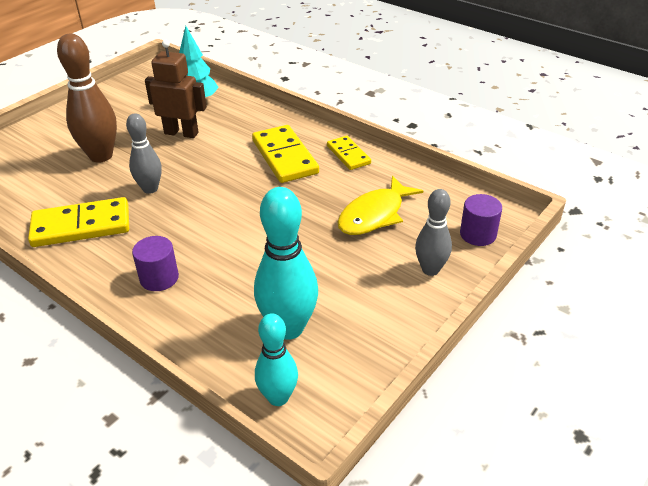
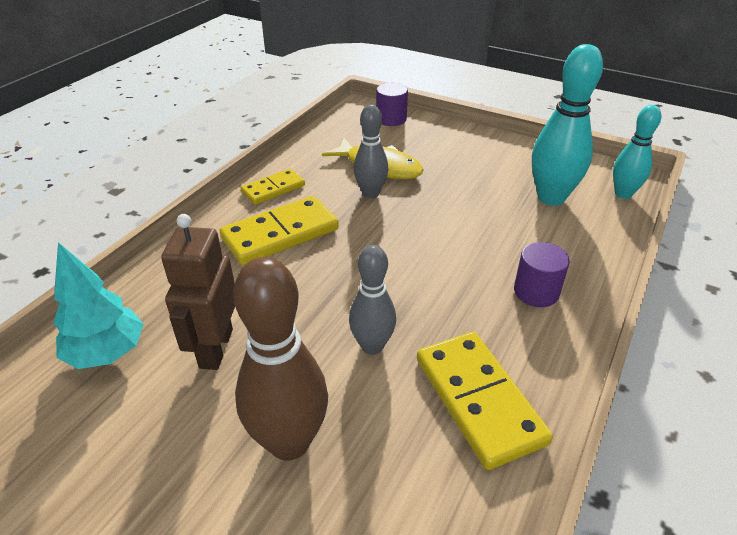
camera: 100 degrees left, 0 degrees up
(430, 269) = (444, 137): grey bowling pin -> grey bowling pin (370, 193)

